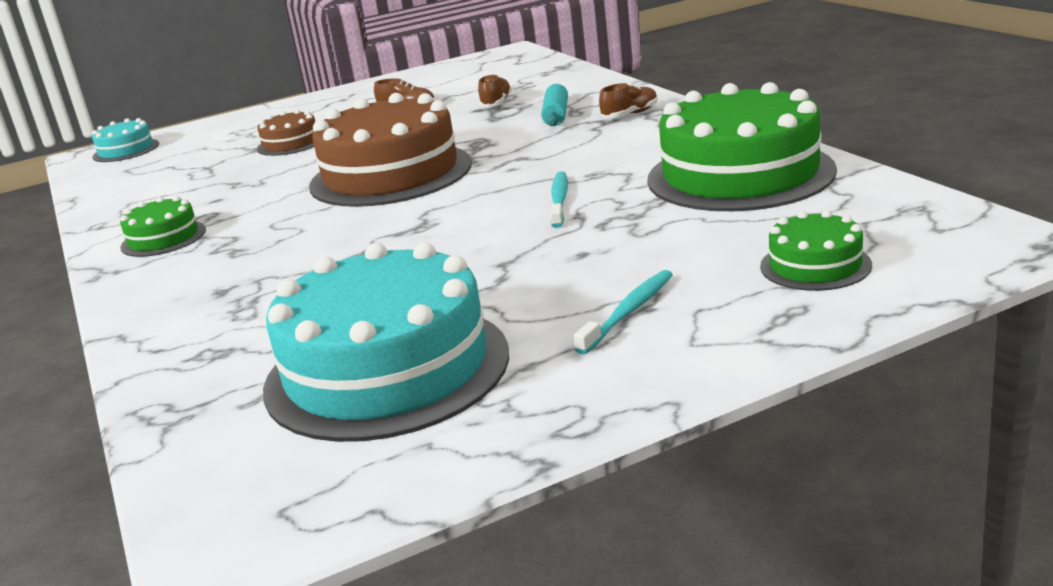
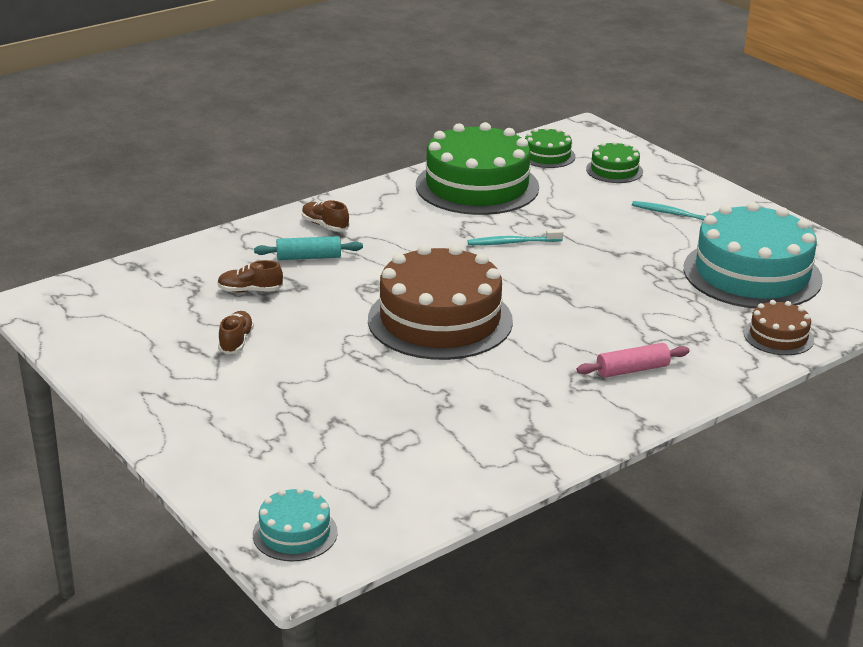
camera: 105 degrees left, 5 degrees up
(163, 238) = (574, 412): green cake -> green cake (547, 156)
(209, 268) = (632, 370): none -> pink rolling pin
(291, 143) = (325, 398): brown cake -> brown cake (778, 336)

